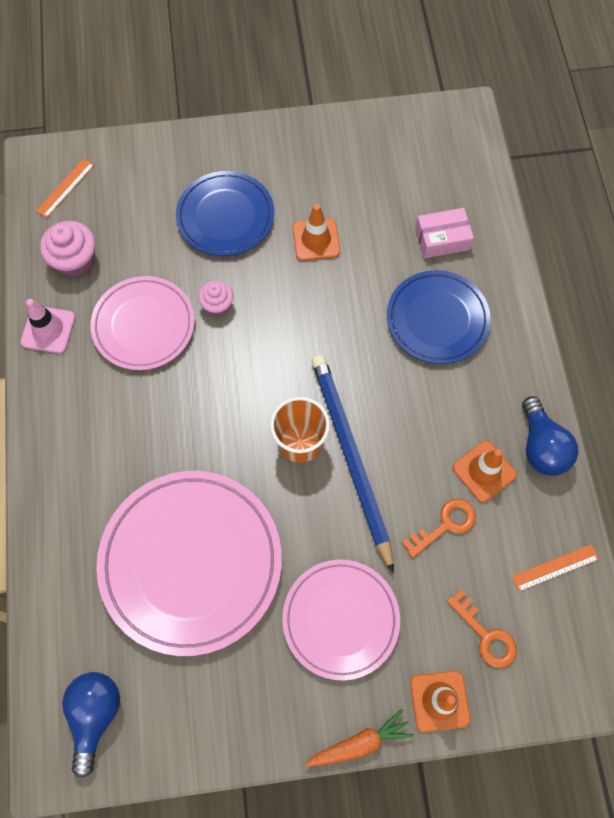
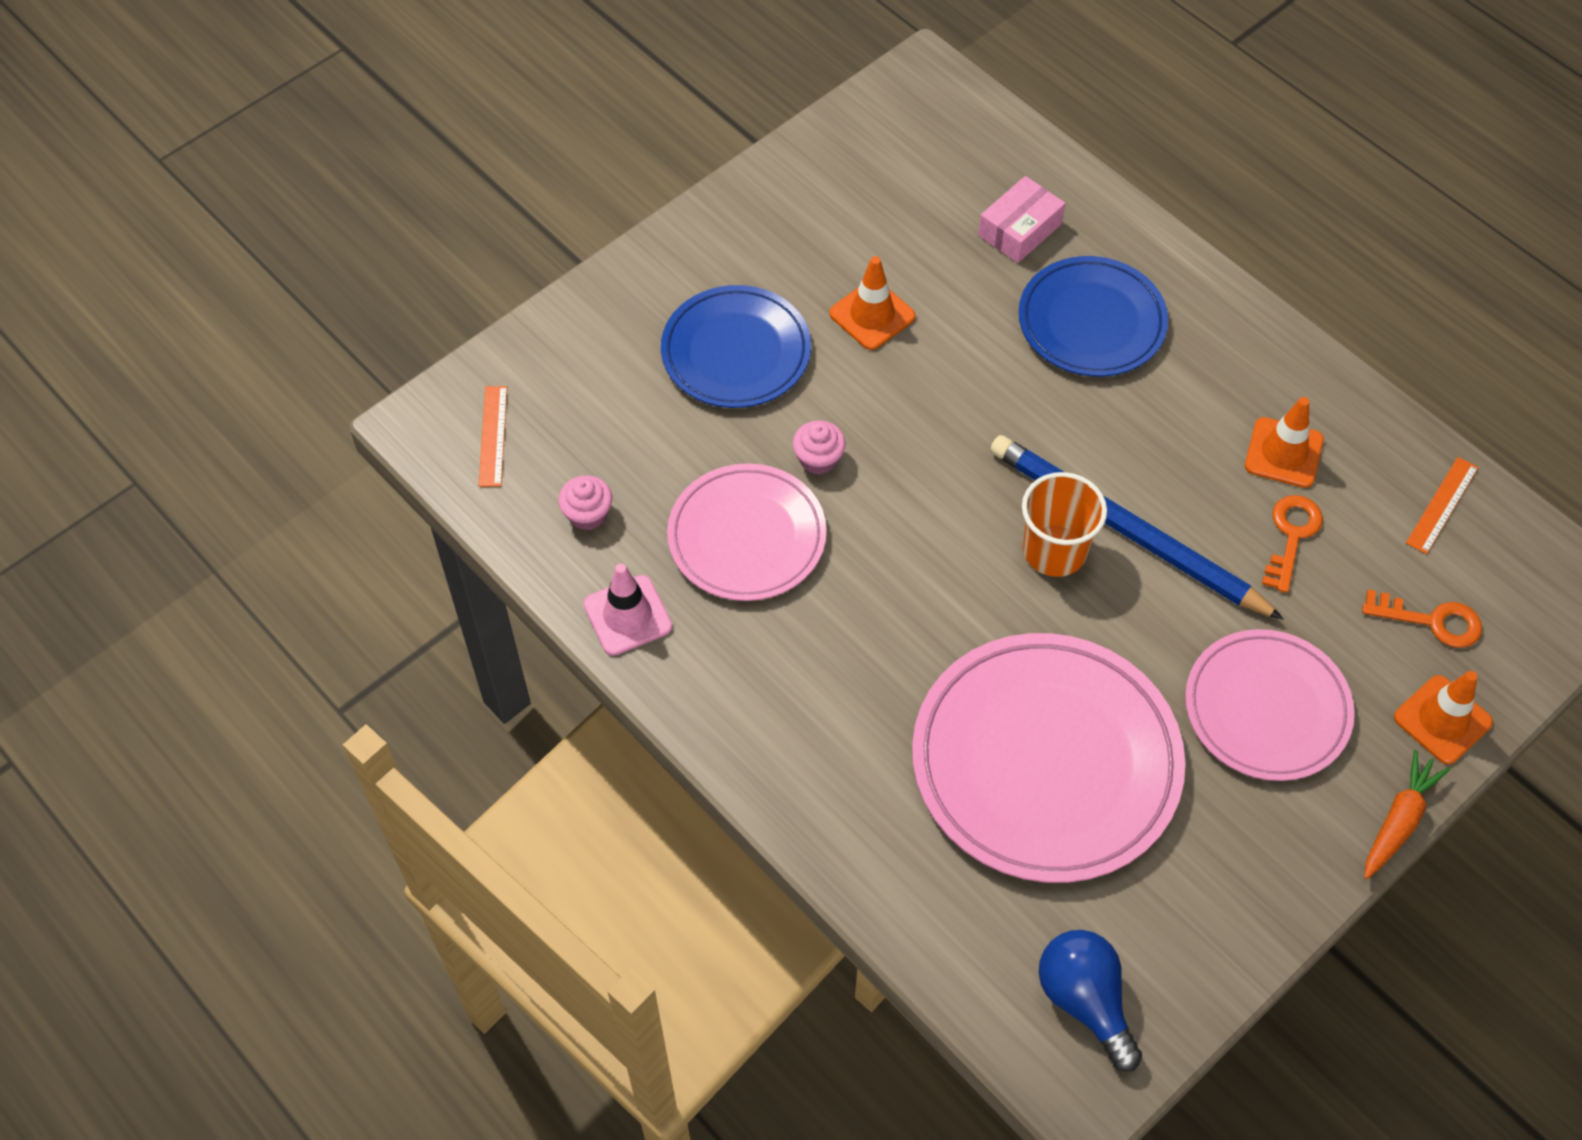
camera: 35 degrees left, 10 degrees down
(75, 260) = (587, 514): pink cupcake -> pink cupcake, size x0.63
(541, 446) = (1321, 389): blue light bulb -> none

